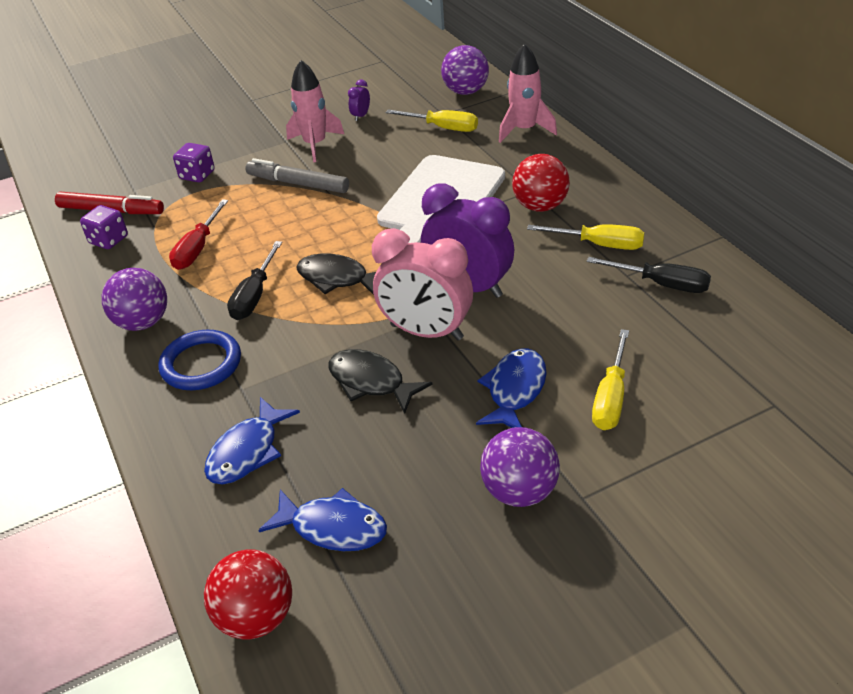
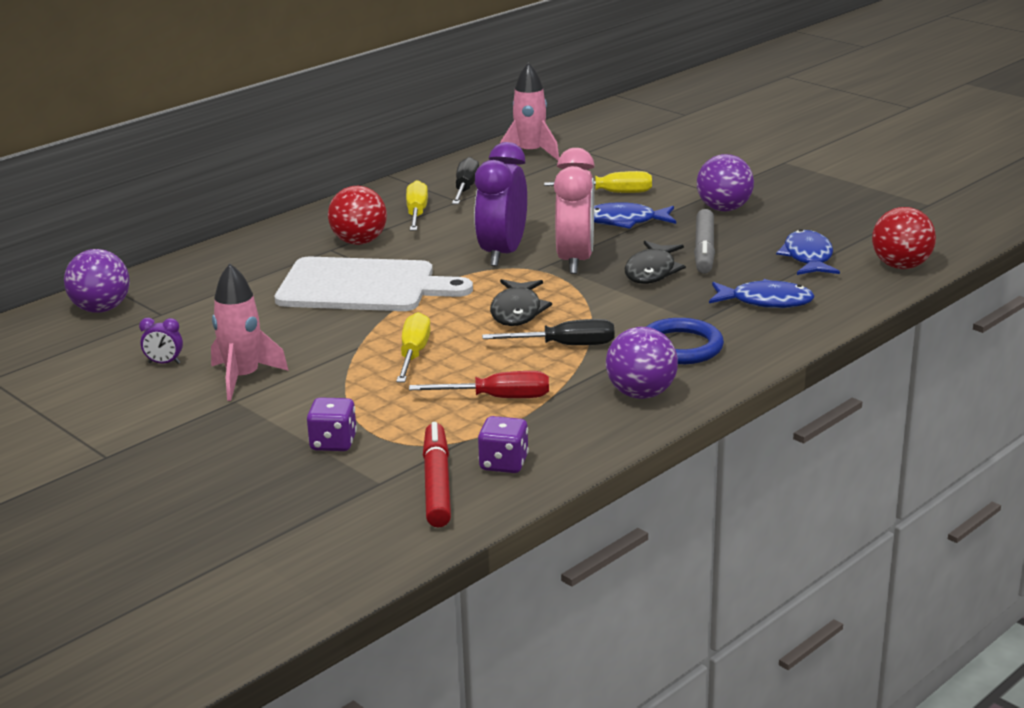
camera: 110 degrees left, 15 degrees down
(298, 183) = (341, 369): grey marker -> grey marker (704, 250)
(443, 128) = (198, 308): yellow screwdriver -> yellow screwdriver (413, 354)
(524, 130) = (203, 266): pink rocket -> pink rocket (530, 153)

